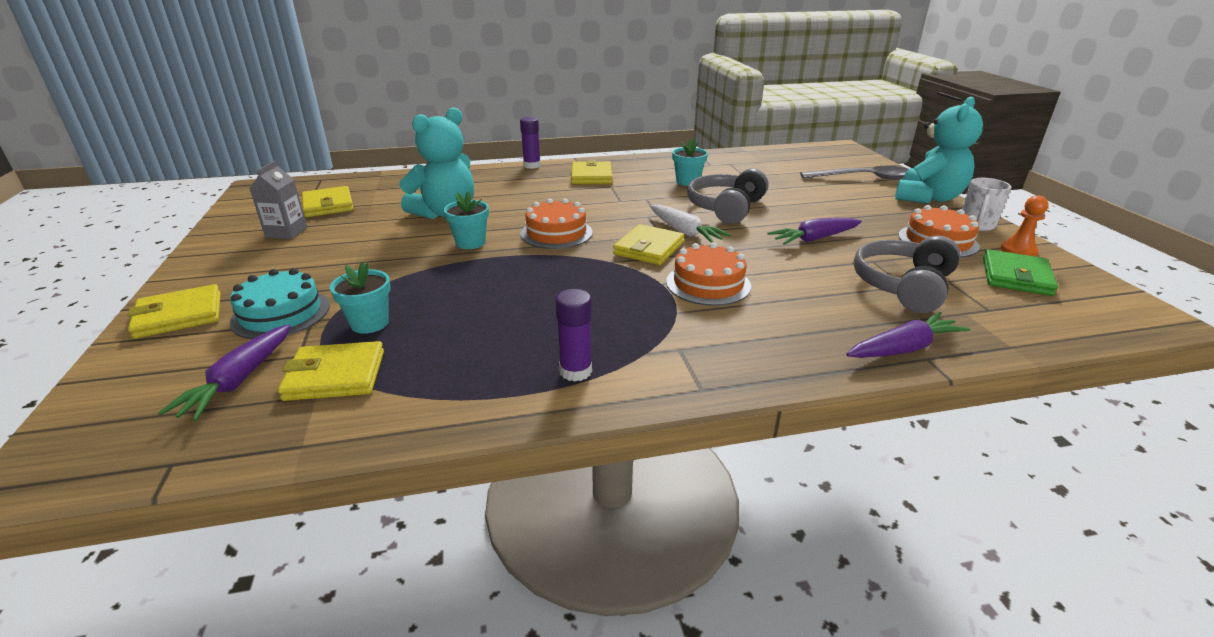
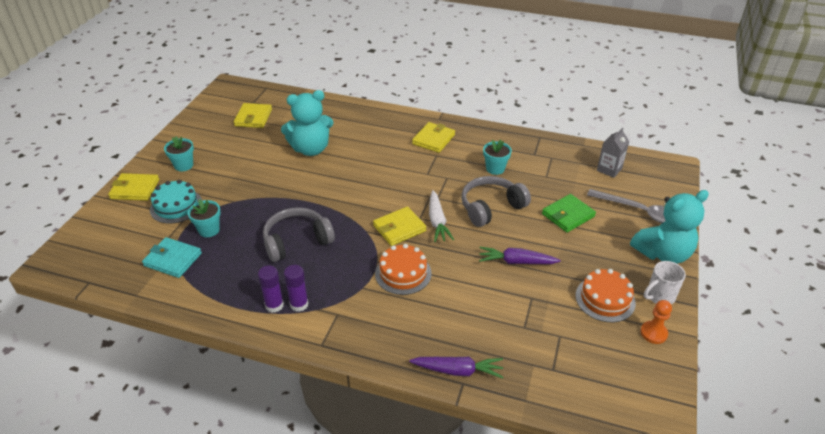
camera: 30 degrees right, 10 degrees up
(239, 380) = (135, 245): purple carrot -> none
(286, 232) = (217, 137): grey carton -> grey carton (609, 169)
(335, 375) = (173, 259): yellow wallet -> turquoise wallet
(470, 243) = (303, 183): turquoise flower pot -> turquoise flower pot (184, 165)
(532, 165) = (404, 113): purple glue stick -> purple glue stick (299, 304)
(556, 233) = (358, 192): orange cake -> none
(903, 286) = (522, 327): grey headphones -> grey headphones (297, 241)
(1016, 276) = (614, 353): green wallet -> green wallet (568, 215)

